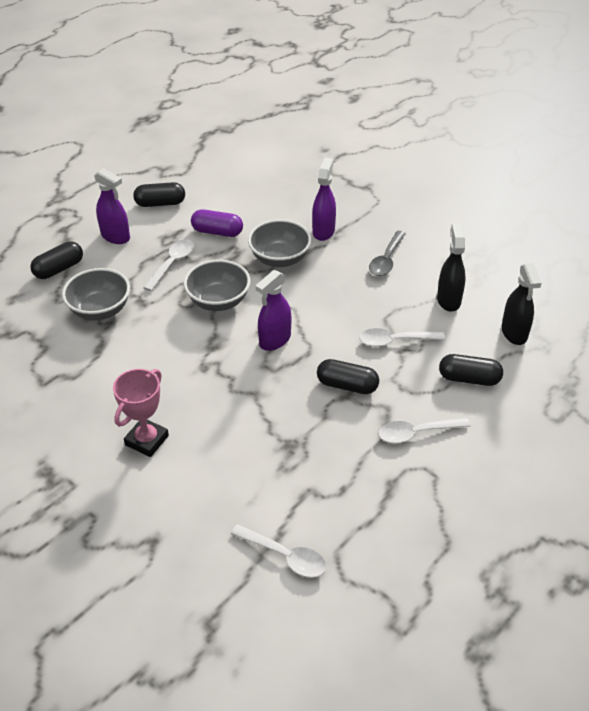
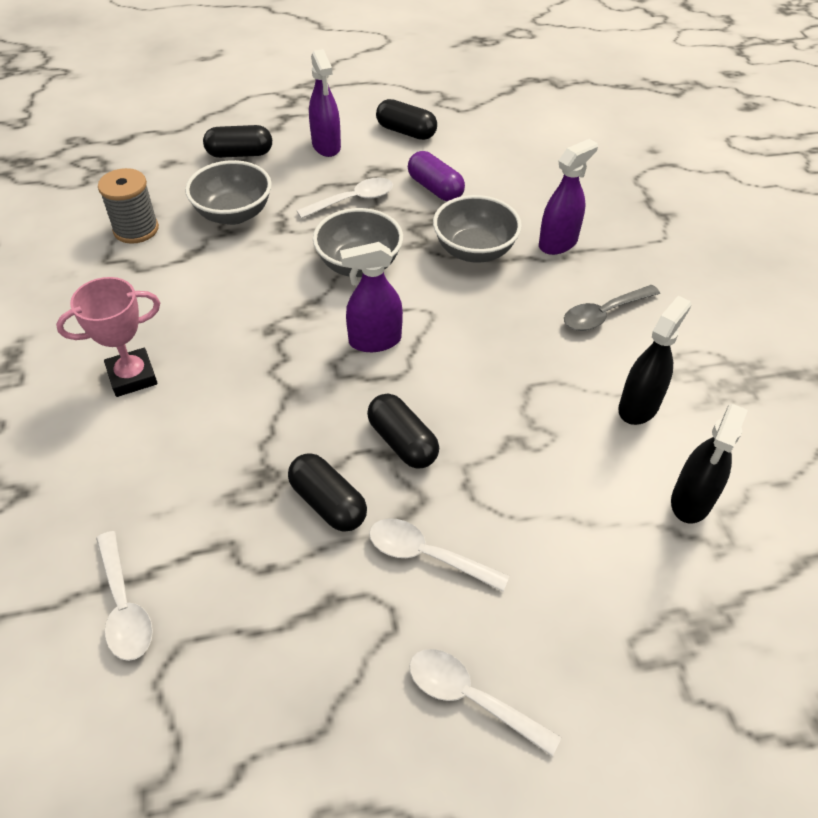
camera: 35 degrees right, 5 degrees up
(41, 353) = (136, 229): none -> grey spool
(395, 341) = (516, 420): white spoon -> white spoon (471, 698)
(469, 379) = (566, 526): black capsule -> black capsule (328, 503)

